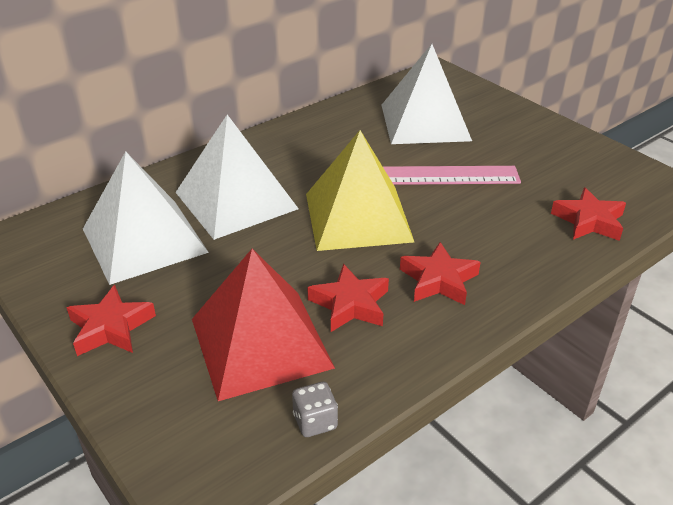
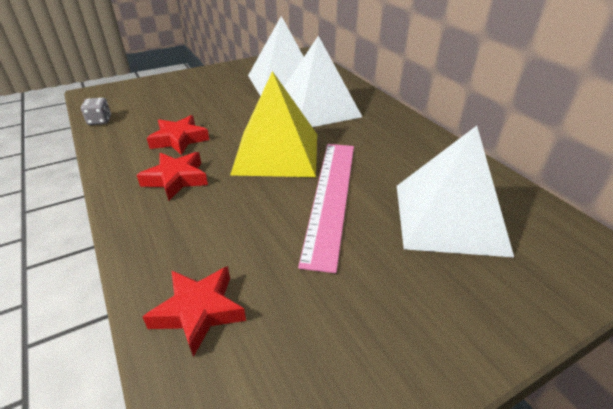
camera: 100 degrees right, 0 degrees up
(111, 327) = (213, 76): red star -> none
(260, 342) = (170, 110): red pyramid -> none

